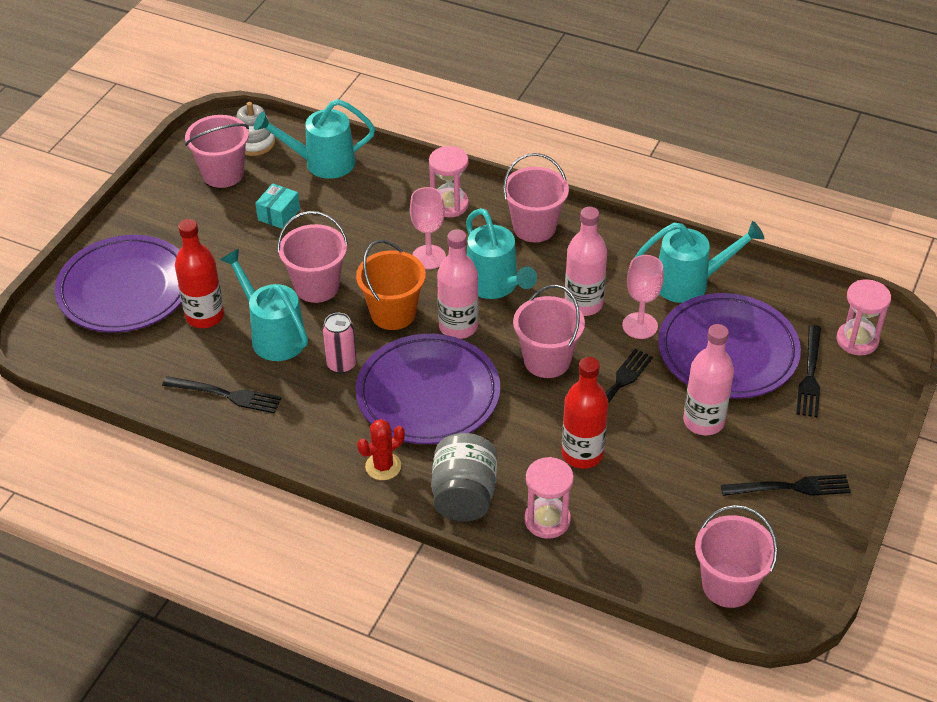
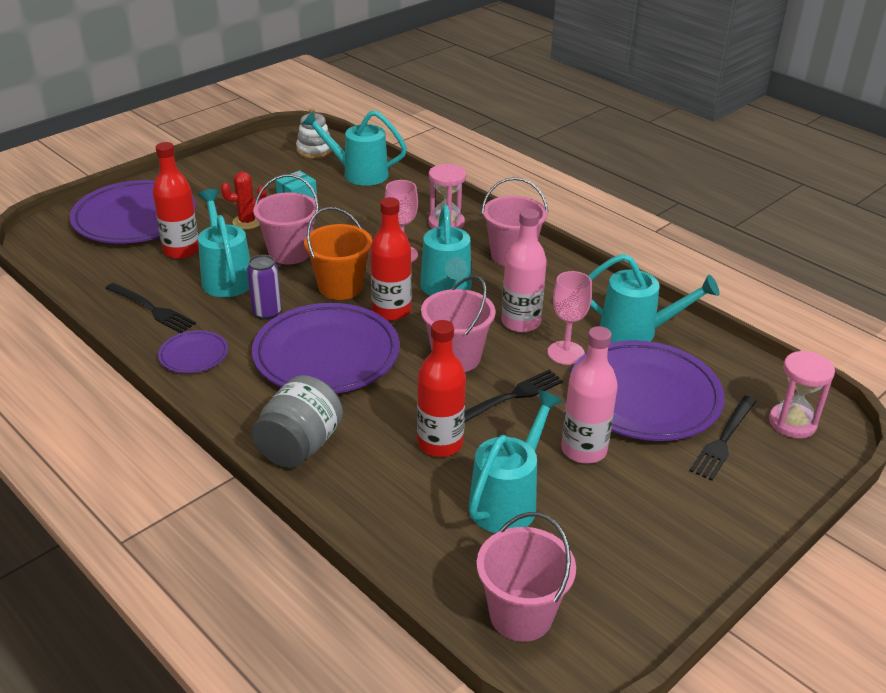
camera: 20 degrees right, 10 degrees down
(223, 174) = (274, 163): pink bucket -> none
(304, 433) = (194, 355): none -> purple plate
(341, 364) = (267, 312): pink can -> purple can
(383, 466) = (243, 400): red cactus -> red cactus (247, 222)
(458, 326) = (391, 311): pink bottle -> red bottle
(547, 520) = (366, 491): pink hourglass -> none
(667, 490) = (508, 501): none -> turquoise watering can
(791, 487) = (647, 539): black fork -> none

